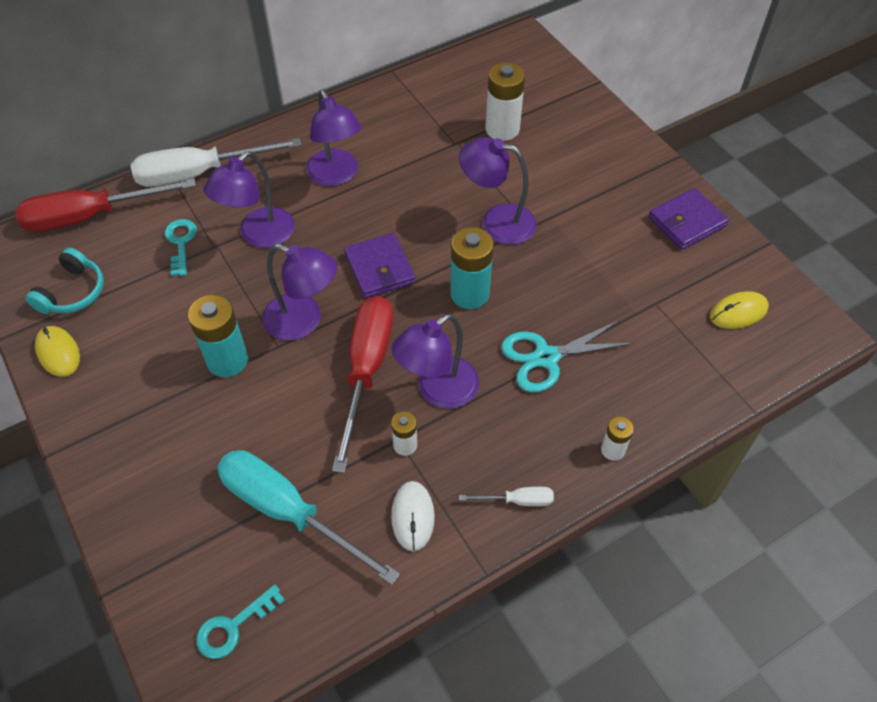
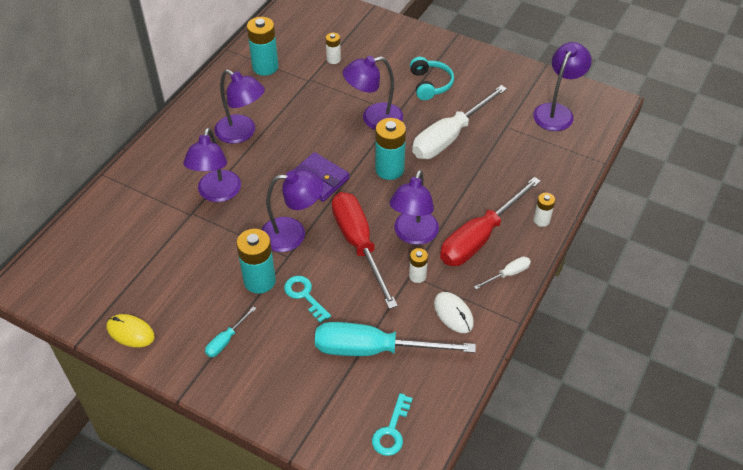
camera: 30 degrees left, 5 degrees down
(72, 292) = (107, 289): turquoise headphones -> turquoise headphones (430, 84)
(90, 216) = (77, 234): red screwdriver -> red screwdriver (479, 237)
(142, 413) = (226, 340): none -> turquoise screwdriver
(181, 243) = (163, 222): turquoise key -> turquoise key (304, 295)
(199, 173) = (139, 171): white screwdriver -> white screwdriver (449, 137)
(418, 108) = (265, 67): none -> turquoise battery
(502, 129) = (333, 59): white battery -> white battery, size x0.55
(546, 357) = (465, 186): turquoise scissors -> none
(687, 222) = (490, 71): purple wallet -> none
(738, 312) = (556, 111): yellow mouse -> purple lamp

